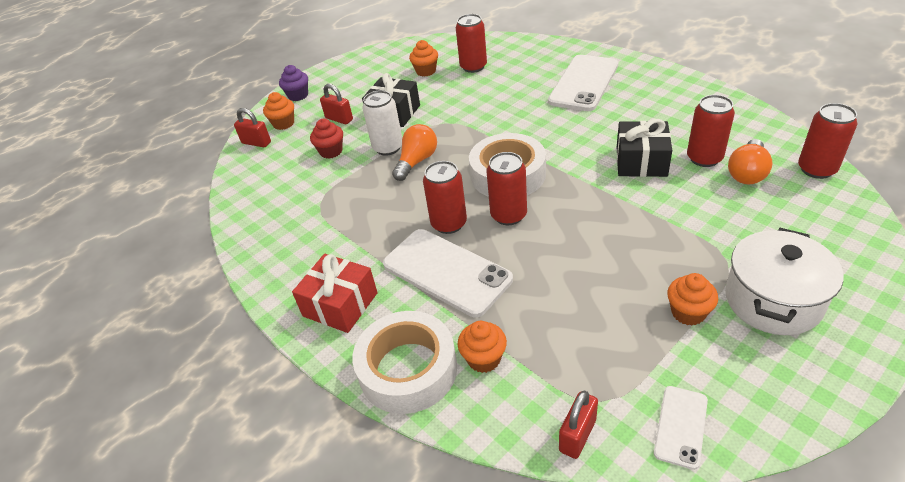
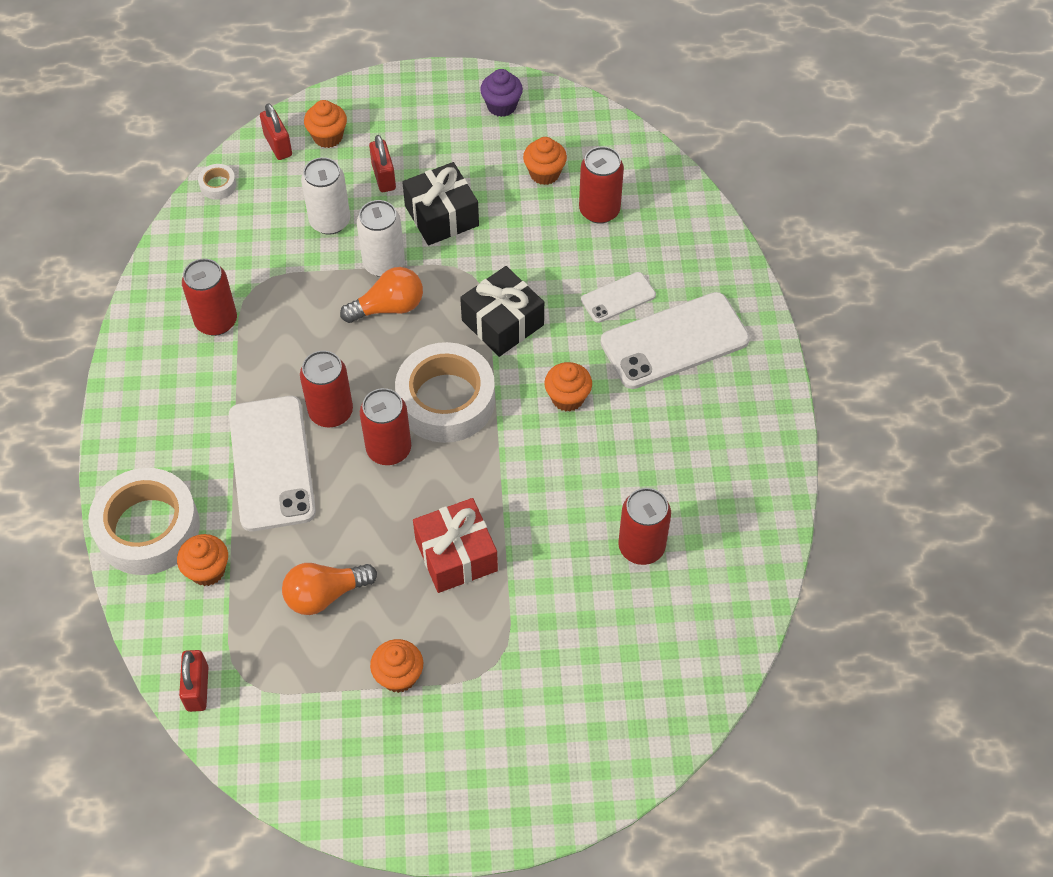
camera: 35 degrees right, 15 degrees up
(237, 178) = (218, 185): none -> white tape
(298, 95) = (382, 100): purple cupcake -> purple cupcake (501, 106)
(331, 151) = (330, 221): red cupcake -> white can
(340, 304) = (161, 421): red gift -> red gift (456, 555)
(569, 132) = (567, 398): none -> orange cupcake
(577, 435) = (197, 688): red padlock -> red padlock turned 75 degrees counterclockwise
(641, 161) = (580, 496): black gift -> black gift (502, 322)
(680, 426) = (270, 748): white phone -> white phone (618, 297)
(747, 173) = (652, 599): orange light bulb -> orange light bulb (325, 594)
(773, 300) = (475, 728): white pot -> none
(816, 169) = (719, 655): red can -> red can (216, 321)

